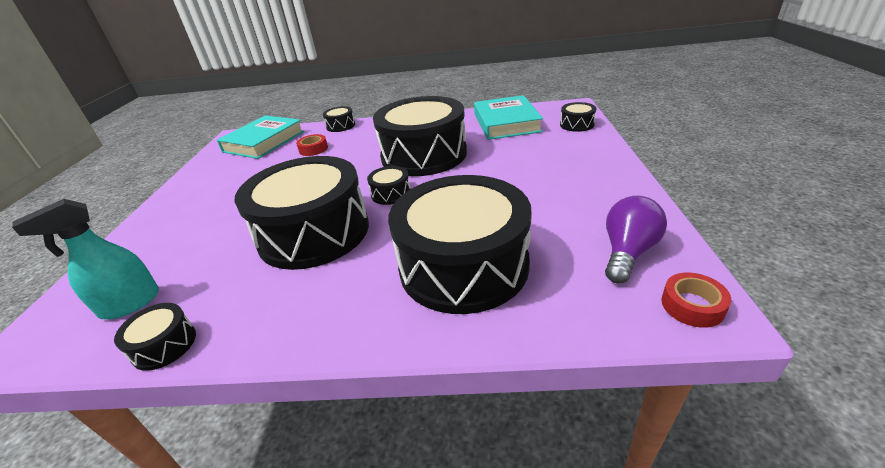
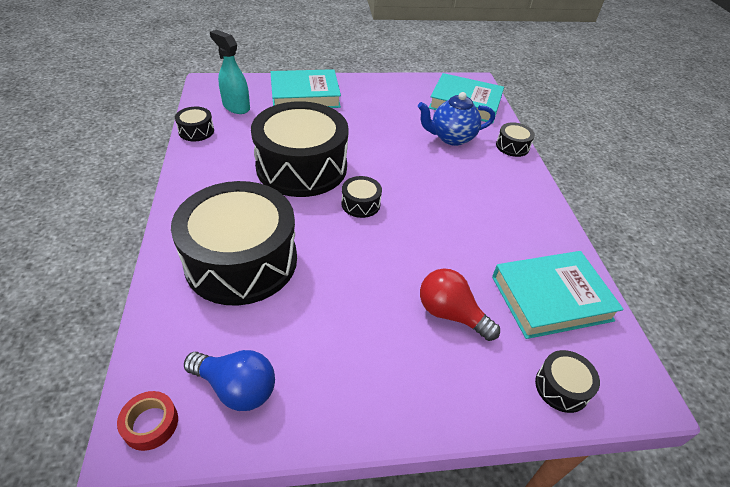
camera: 75 degrees right, 10 degrees up
(159, 238) = (305, 95): none -> turquoise book
(313, 149) = (451, 138): red tape -> blue teapot
(424, 155) = (444, 221): black drum -> none
(524, 155) = (450, 314): none -> red light bulb
(627, 252) = (236, 388): purple light bulb -> blue light bulb

